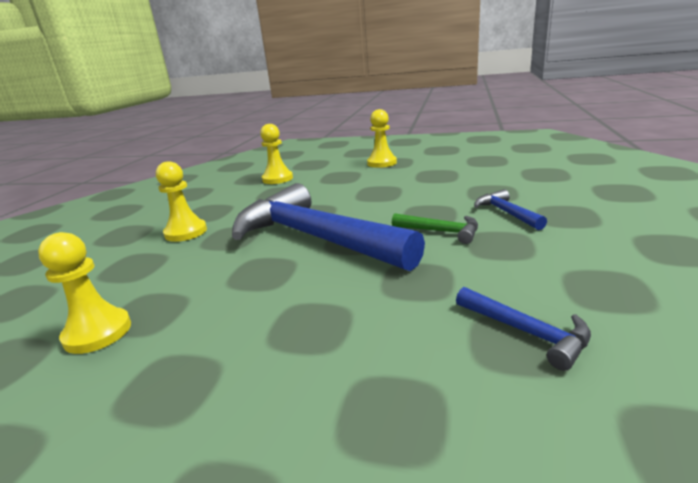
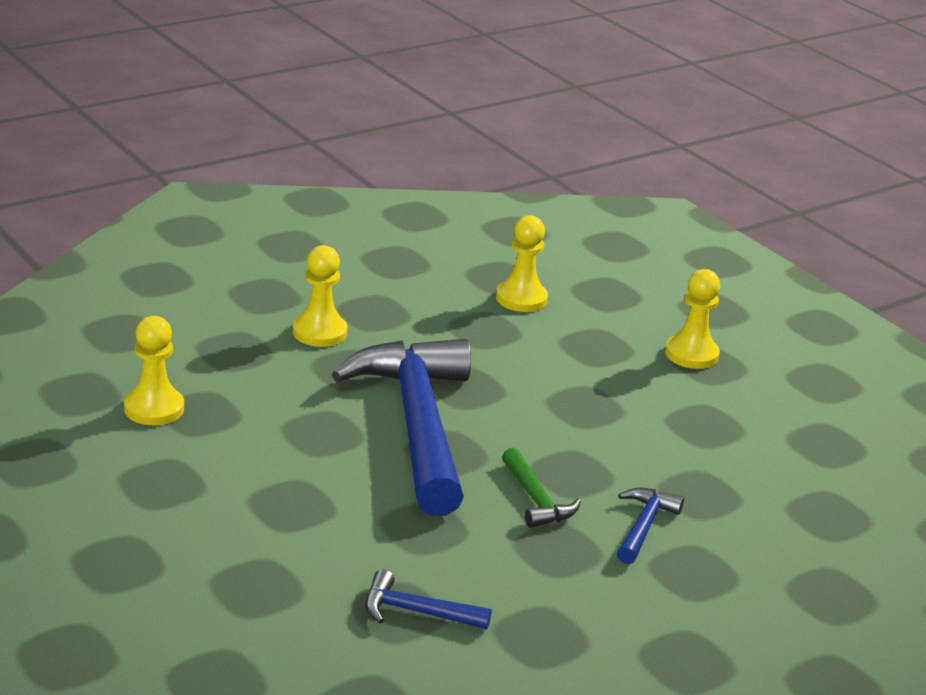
camera: 35 degrees right, 5 degrees up
(527, 332) = (416, 612): blue hammer -> blue hammer turned 105 degrees clockwise

